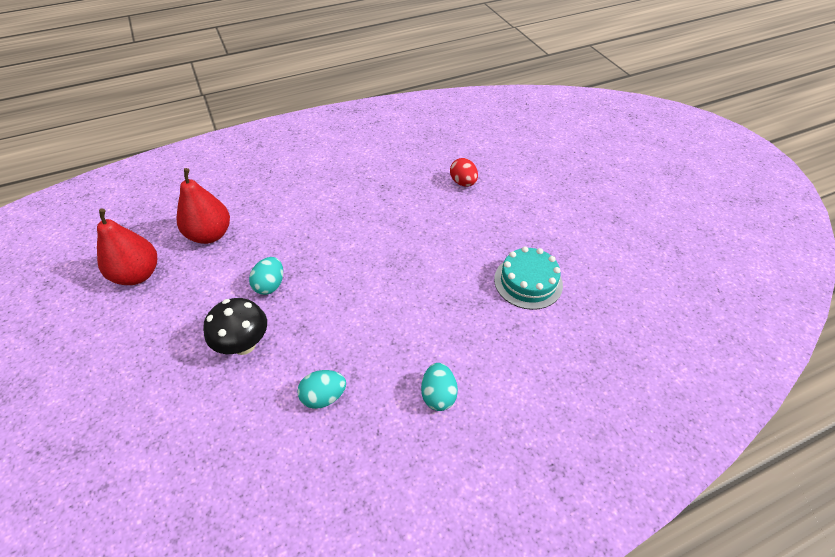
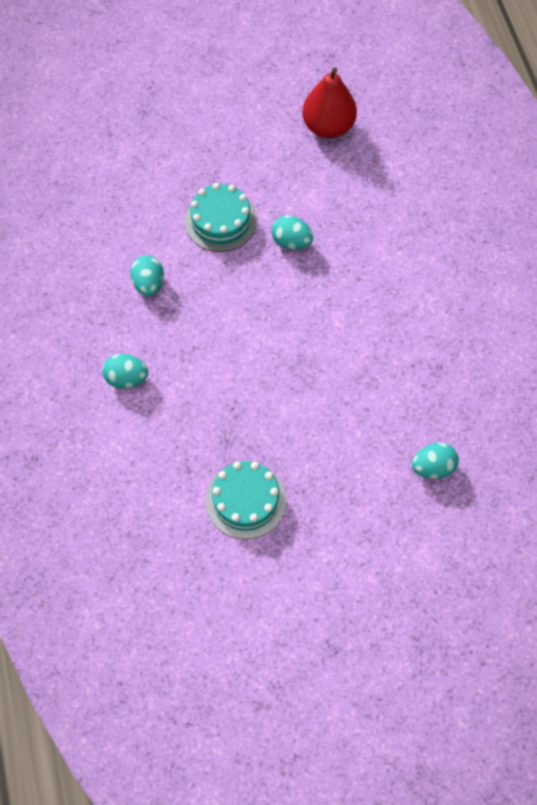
camera: 100 degrees right, 15 degrees up
(210, 235) = (376, 184): red pear -> none
(244, 344) = (220, 221): black mushroom -> turquoise cake
(463, 182) = (433, 467): red egg -> turquoise egg

